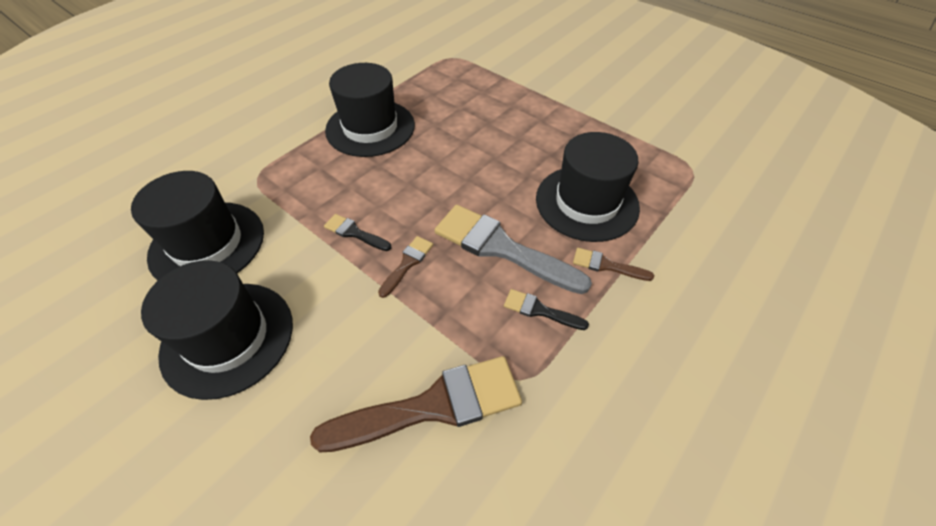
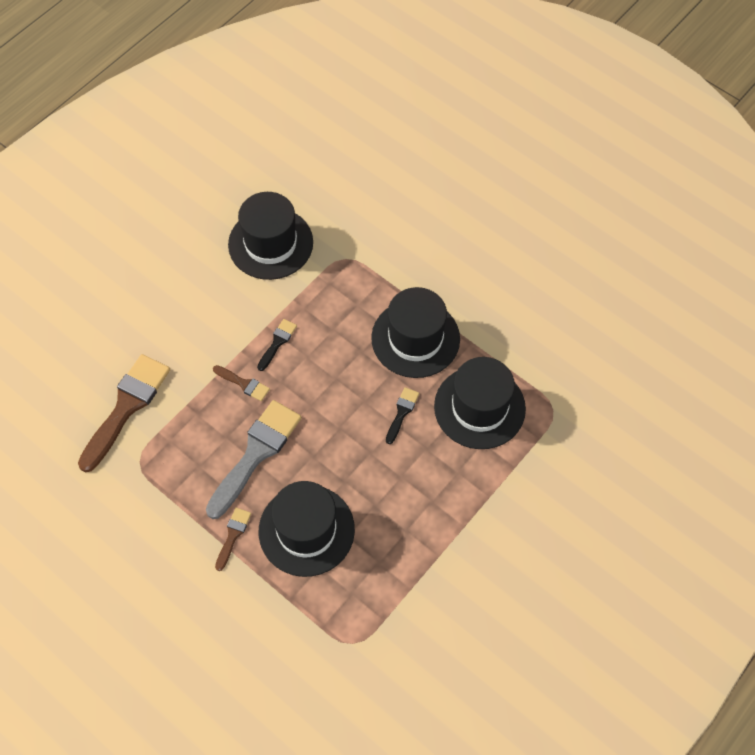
camera: 90 degrees right, 10 degrees up
(228, 338) = (187, 279): black hat -> black hat (479, 407)
(433, 406) = (126, 407): brown brush -> brown brush turned 135 degrees counterclockwise
(539, 310) = (193, 478): black brush -> black brush (402, 412)

